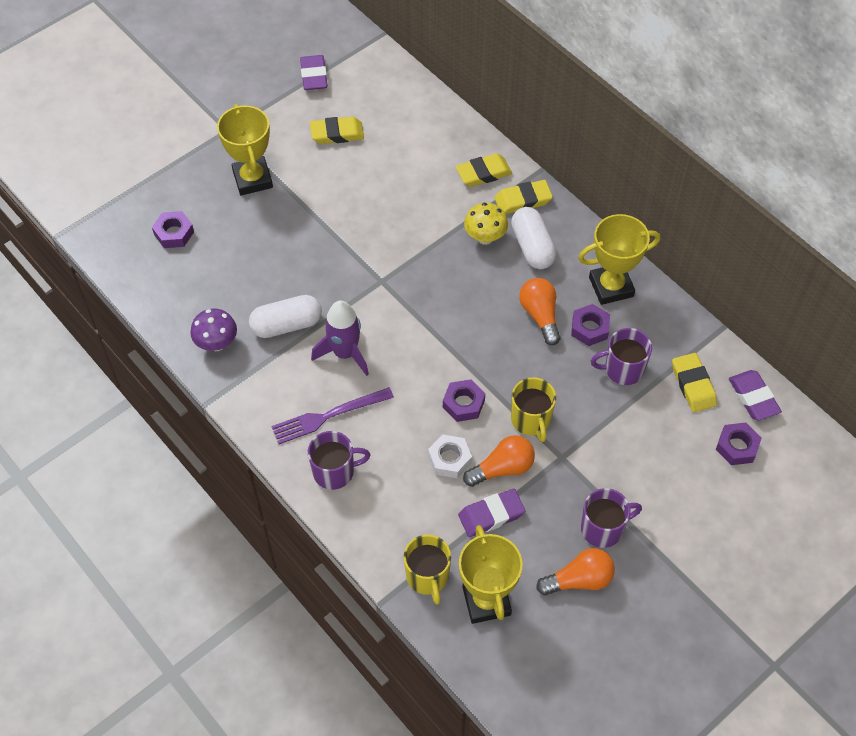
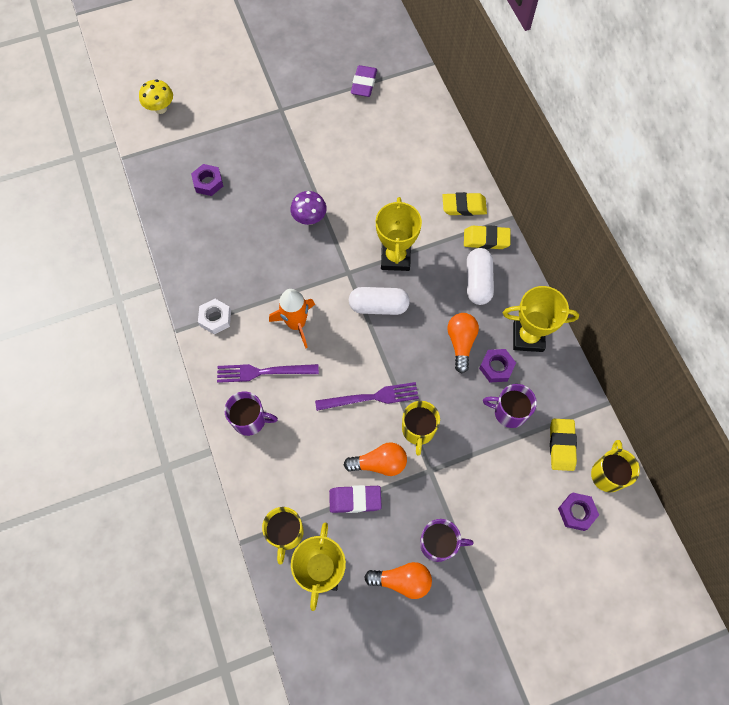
camera: 20 degrees right, 10 degrees up
(217, 343) = (204, 283): purple mushroom -> purple mushroom (309, 218)
(252, 179) = (283, 156): yellow trophy -> yellow trophy (395, 257)
(286, 325) = (262, 285): white capsule -> white capsule (378, 306)
(337, 133) = (362, 137): yellow eraser -> none
(345, 353) = (296, 324): purple rocket -> orange rocket
(449, 459) = (341, 441): white nut -> white nut (215, 318)
(463, 403) = (370, 397): purple nut -> purple fork
(485, 237) = (443, 262): yellow mushroom -> yellow mushroom (160, 108)
(753, 397) = (607, 474): purple eraser -> yellow mug

